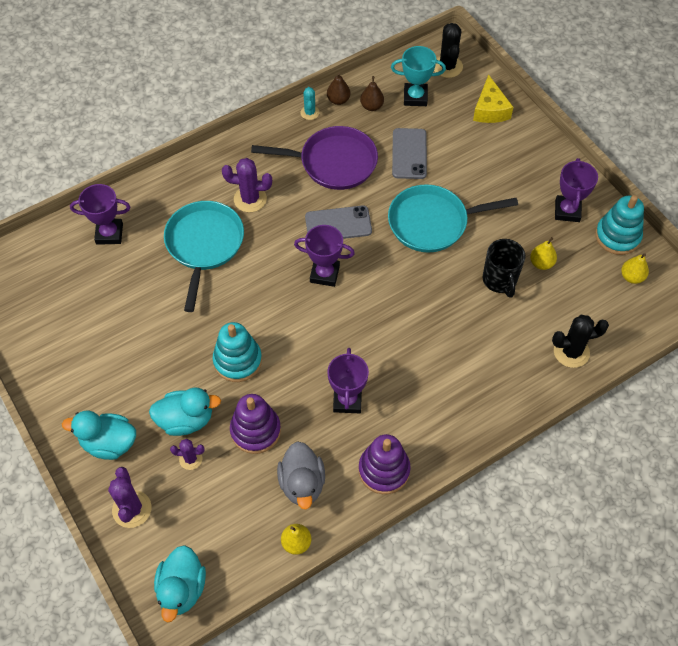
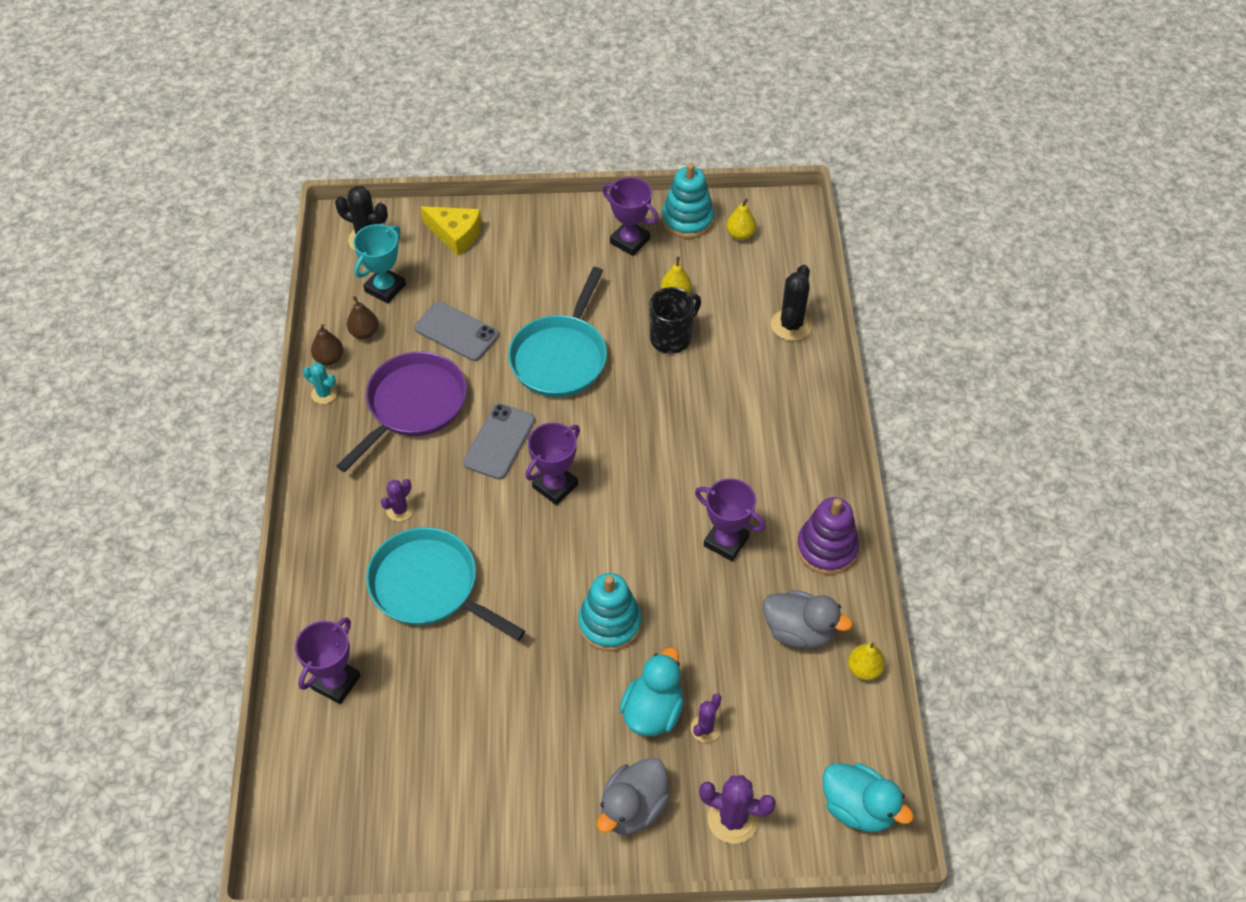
camera: 60 degrees left, 5 degrees down
(109, 443) = (633, 808): turquoise duck -> grey duck
(250, 199) = (400, 510): purple cactus -> purple cactus, size x0.61
(255, 430) = (709, 646): purple stacking toy -> none
(500, 280) = (672, 337): black mug -> black mug turned 60 degrees counterclockwise

